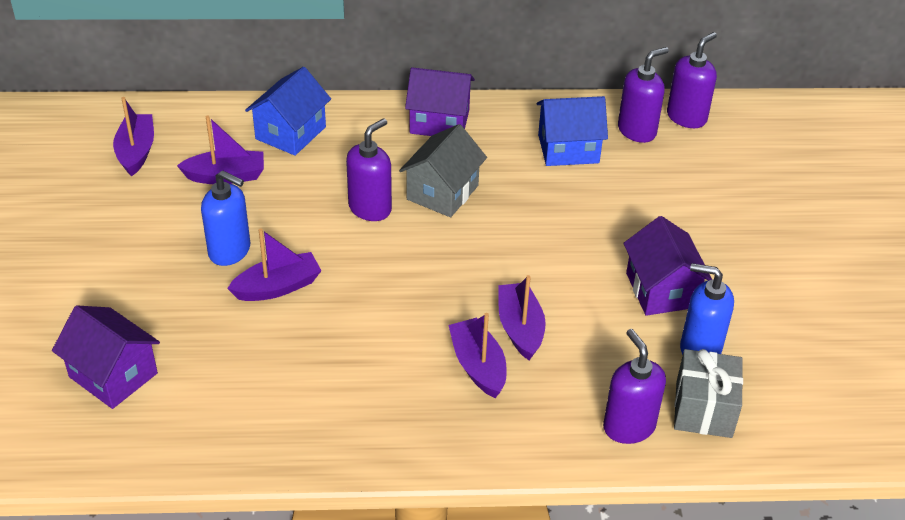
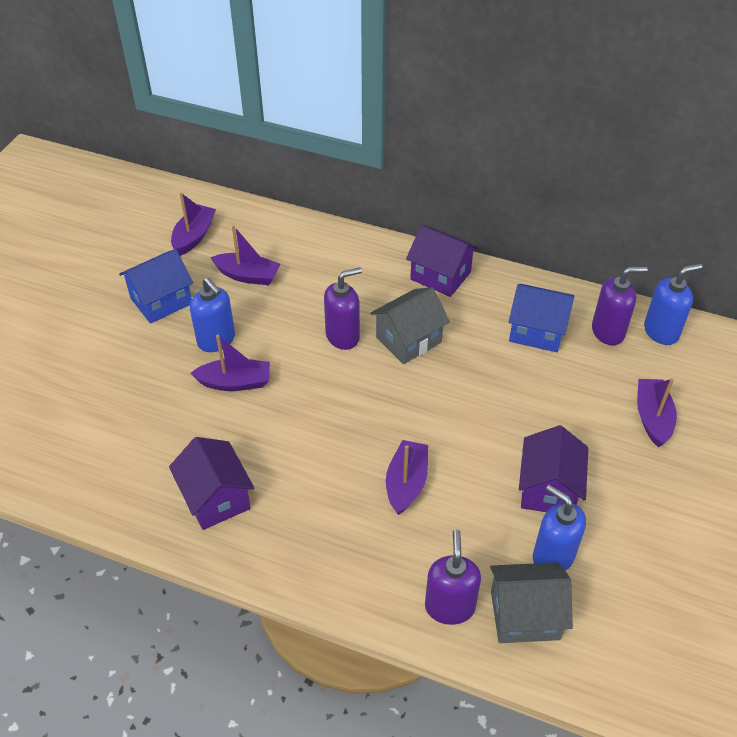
camera: 25 degrees right, 5 degrees up
(113, 375) = (78, 416): purple house -> purple house (216, 498)
(290, 133) = (316, 252): blue house -> blue house (161, 301)
(478, 366) = (353, 505): purple boat -> purple boat (652, 418)
(686, 117) = (661, 331): purple soap dispenser -> blue soap dispenser
(703, 409) = (525, 615): grey gift -> grey house

